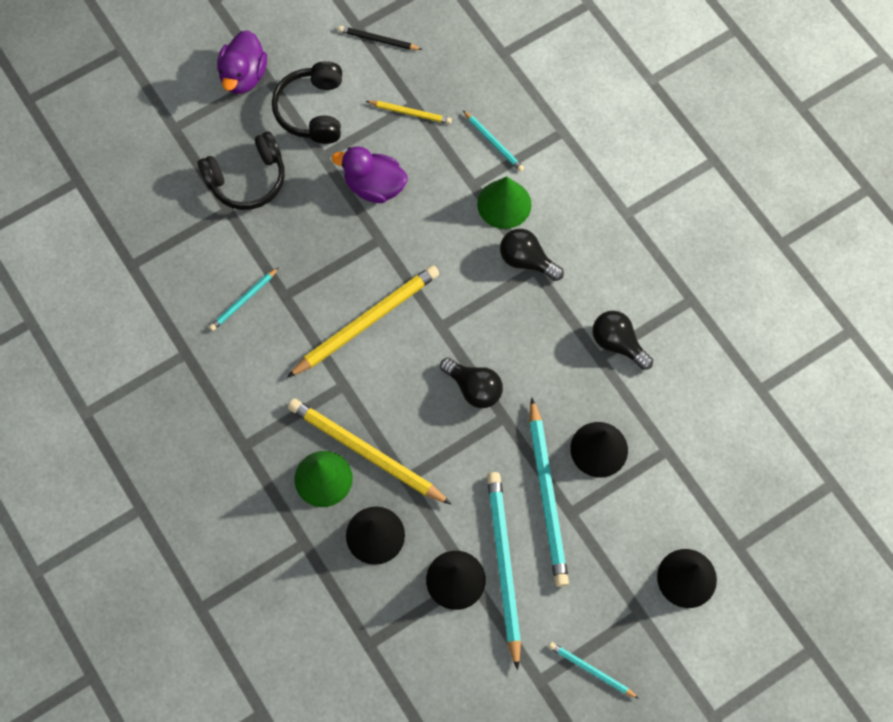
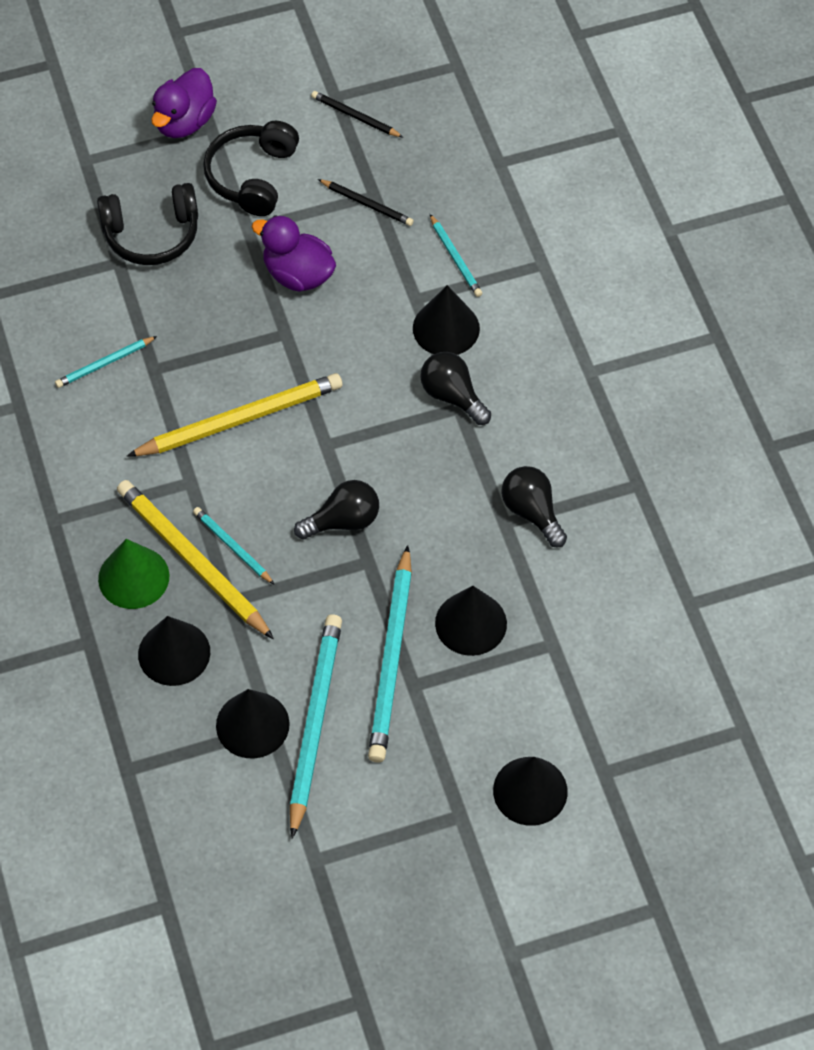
camera: 15 degrees right, 10 degrees down
(410, 113) = (367, 204): yellow pencil -> black pencil
(474, 388) = (343, 521): black light bulb -> black light bulb turned 75 degrees counterclockwise
(504, 204) = (446, 328): green cone -> black cone
(591, 670) = (381, 863): turquoise pencil -> turquoise pencil (233, 547)

